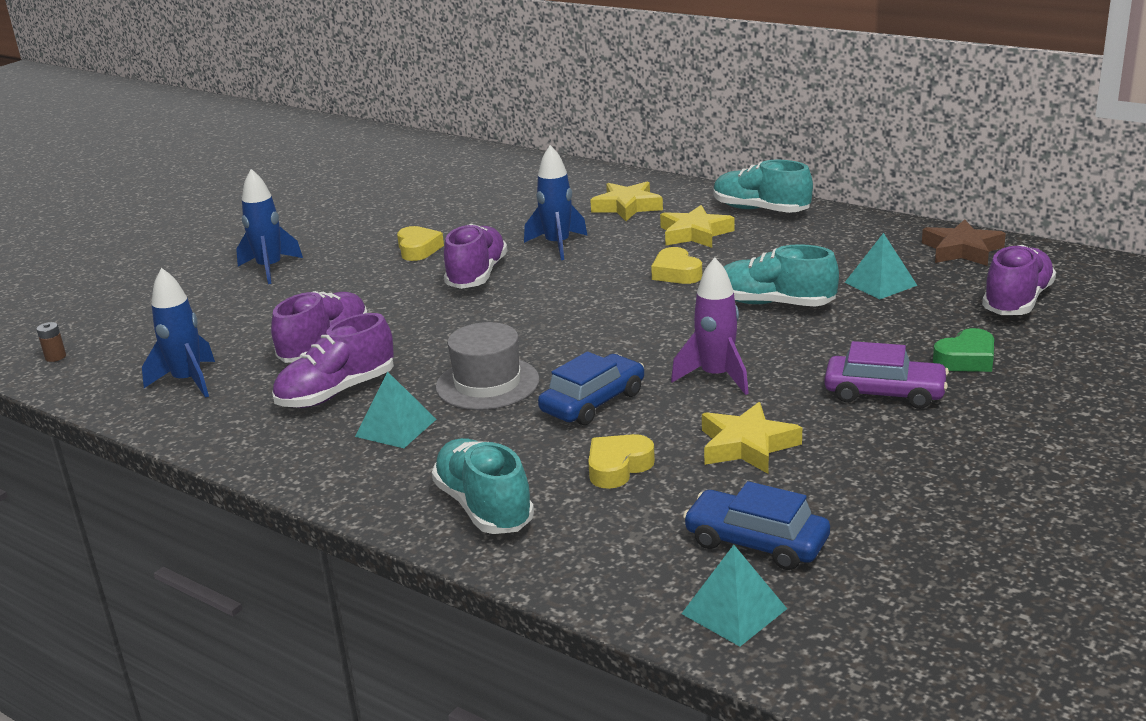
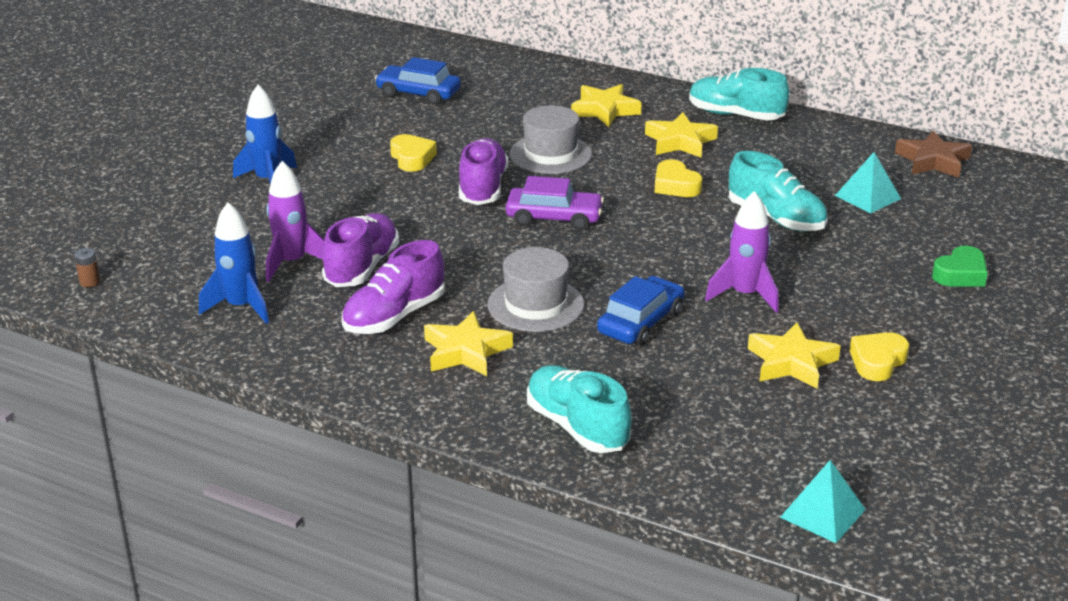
camera: 10 degrees left, 5 degrees up
(258, 341) = (292, 263): none -> purple rocket
(396, 427) = (466, 351): turquoise pyramid -> yellow star
(557, 245) = (550, 154): blue rocket -> grey hat
(618, 467) = (684, 386): yellow heart -> yellow heart (877, 362)
(756, 542) = (824, 452): blue car -> blue car (418, 93)
(774, 304) = (776, 218): turquoise shoe -> turquoise shoe turned 150 degrees counterclockwise
(884, 393) = (897, 309): purple car -> purple car (554, 218)
(1017, 301) = (992, 215): purple shoe -> none

